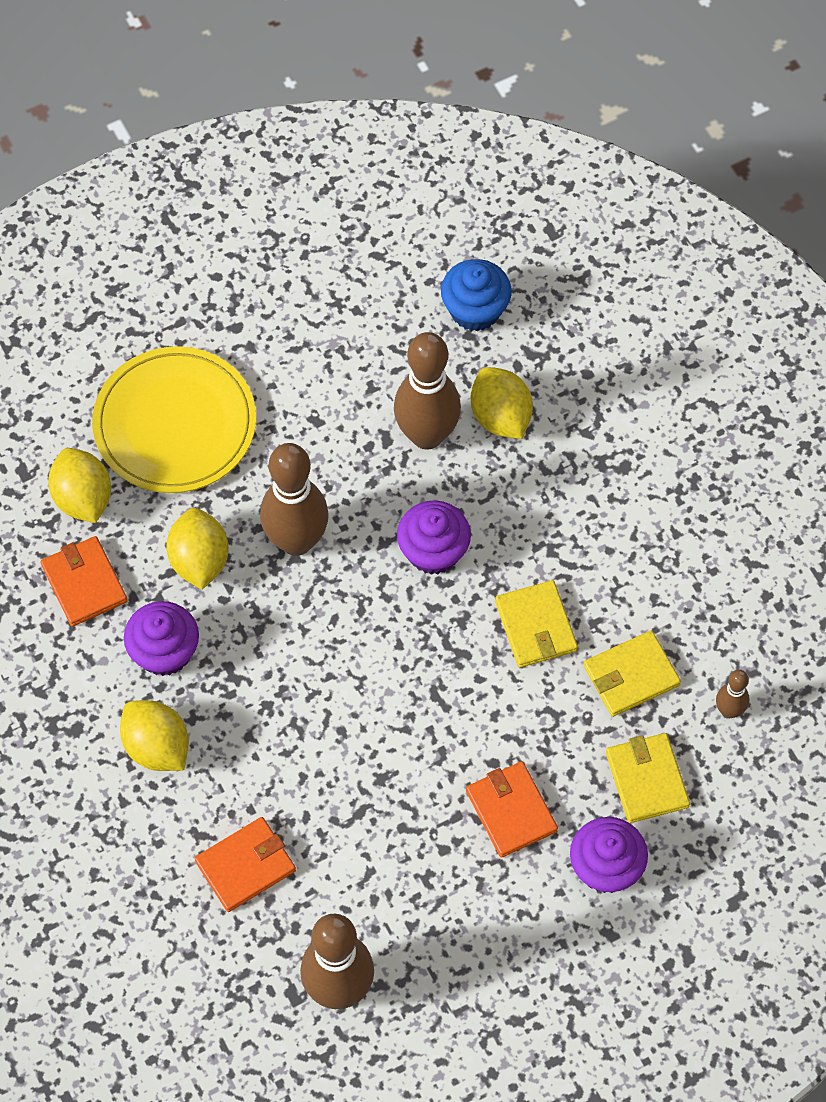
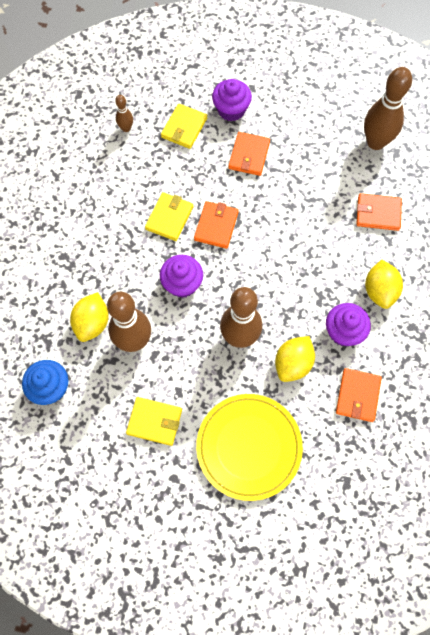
camera: 140 degrees left, 5 degrees up
(83, 498) = (326, 442): yellow lemon -> none
(461, 665) = (216, 226): none -> orange wallet
(631, 676) = (150, 169): yellow wallet -> yellow wallet (154, 421)

